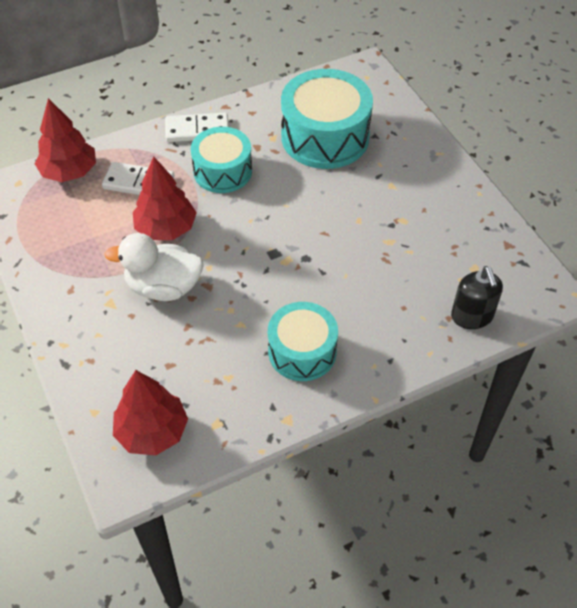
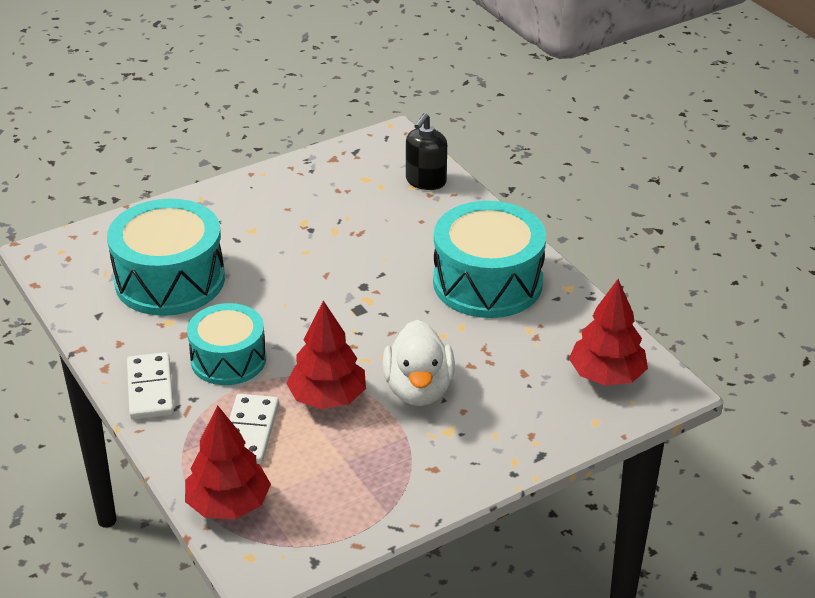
camera: 95 degrees left, 15 degrees down
(302, 351) = (487, 282): turquoise drum -> turquoise drum, size x1.55
(472, 316) = (426, 181): black soap dispenser -> black soap dispenser turned 135 degrees clockwise

